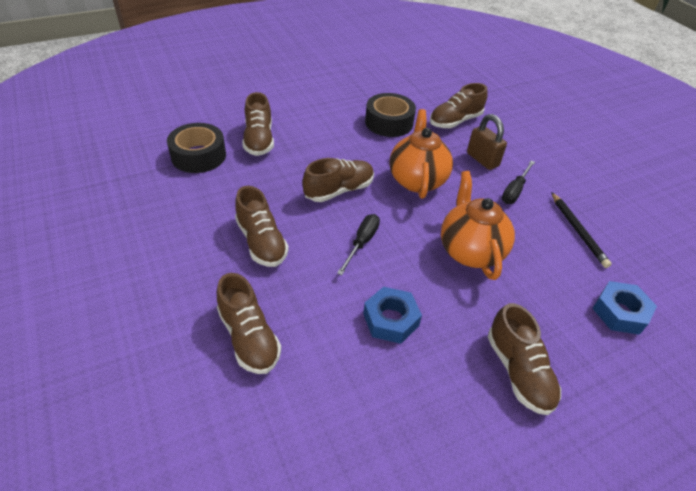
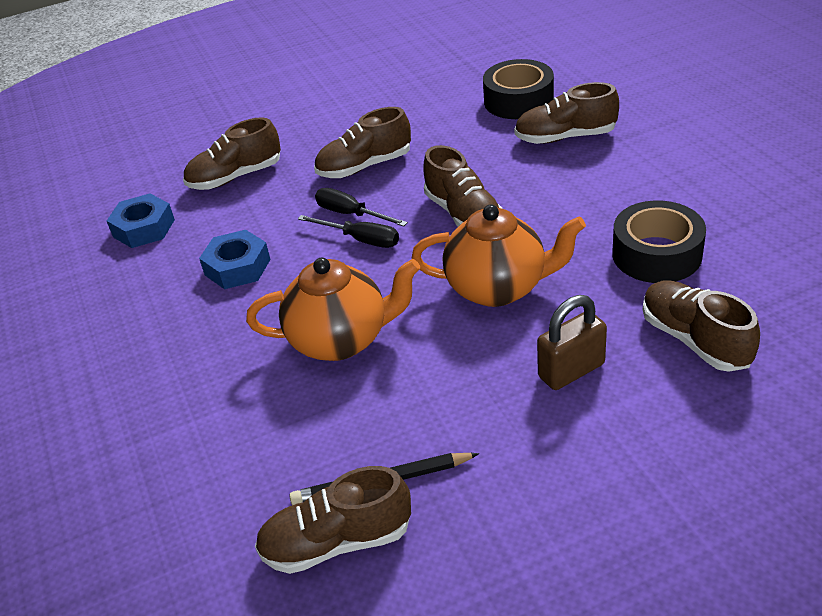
camera: 100 degrees right, 5 degrees down
(514, 191) = (484, 407): black screwdriver -> black screwdriver (351, 214)
(518, 371) = (143, 369): brown shoe -> brown shoe (337, 542)
(620, 312) = (203, 499): blue nut -> blue nut (144, 228)

